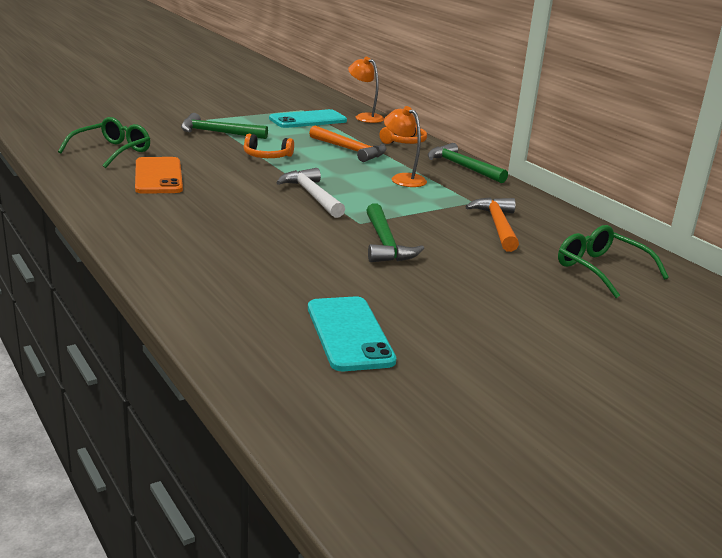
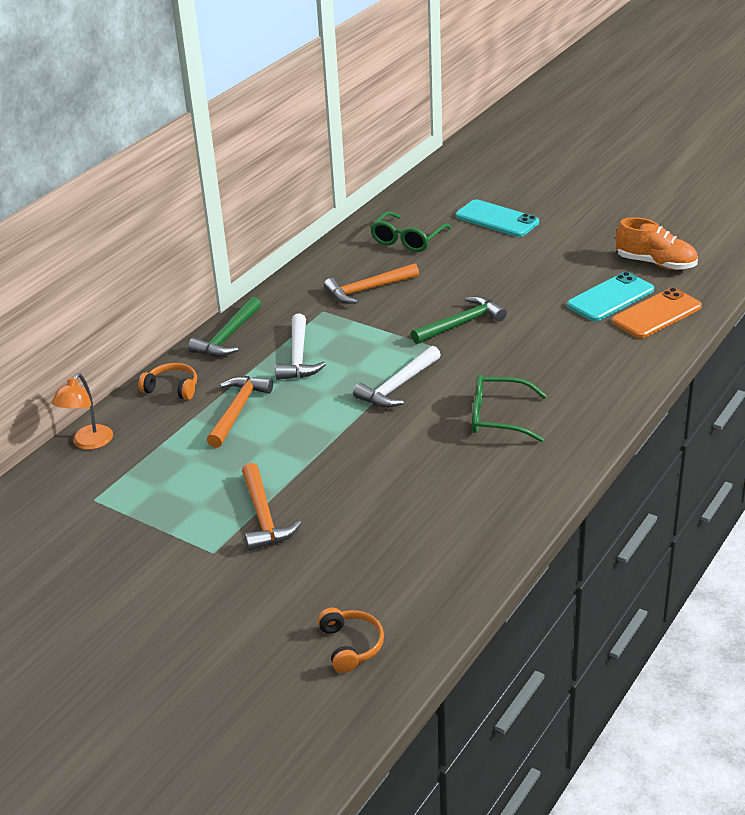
camera: 110 degrees left, 10 degrees up
(112, 152) = (409, 554): green glasses -> green glasses (498, 417)
(158, 176) = (446, 486): orange phone -> orange phone (656, 314)
(217, 133) = (263, 517): green hammer -> orange hammer
(266, 156) = (314, 451): orange headphones -> orange headphones (351, 645)
(308, 120) = (142, 477): turquoise phone -> turquoise phone (497, 219)
(403, 178) = (298, 357): orange lamp -> white hammer
(406, 402) = (656, 263): none -> orange shoe

